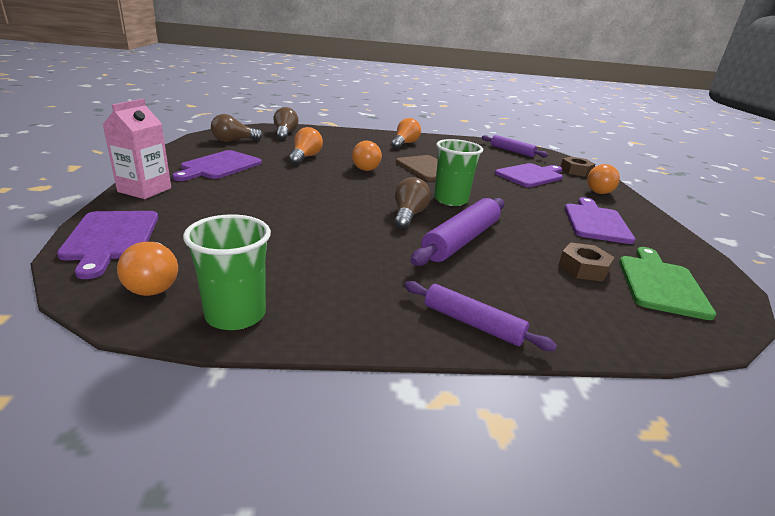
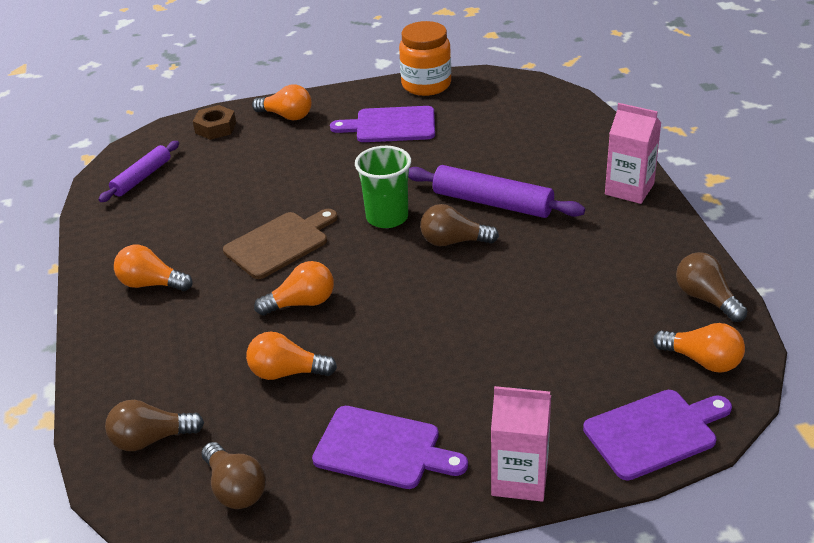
camera: 95 degrees left, 10 degrees up
(153, 283) = (702, 361): orange light bulb -> orange light bulb turned 60 degrees clockwise
(235, 315) = (706, 298): green cup -> brown light bulb
(472, 323) = (629, 189): purple rolling pin -> pink carton
(531, 175) = (256, 162): purple cutting board -> none
(583, 268) = (503, 138): brown nut -> none
(661, 284) = (505, 105): green cutting board -> none
(686, 249) = (426, 85): none -> orange jar

